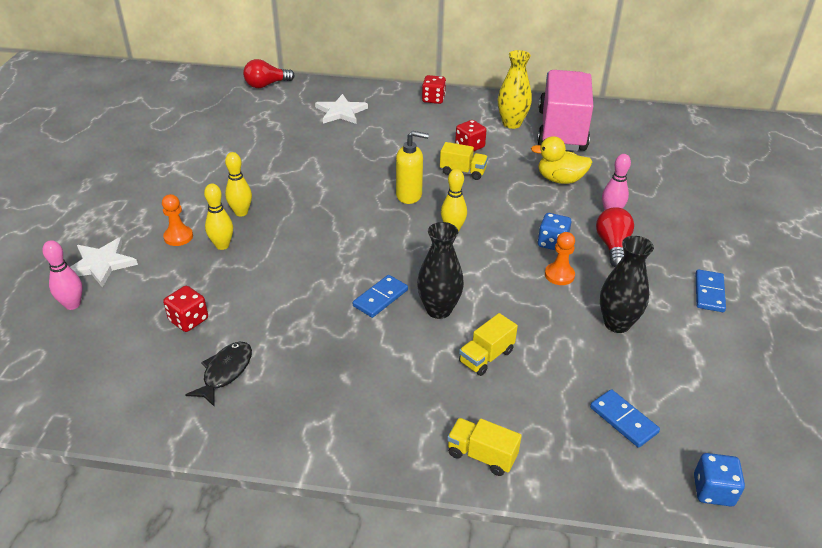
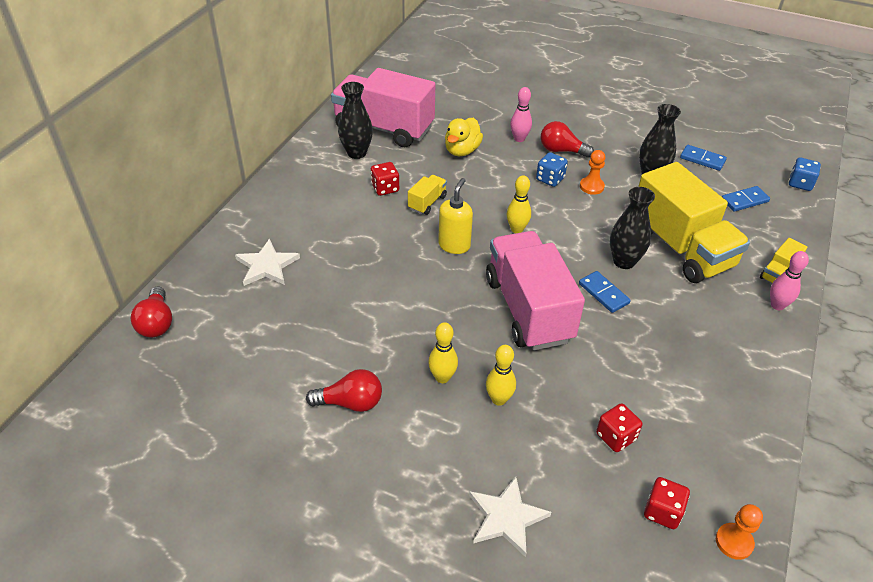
camera: 75 degrees left, 5 degrees up
(72, 304) = (576, 546): pink bowling pin -> pink bowling pin (777, 305)
(178, 237) = (472, 438): orange pawn -> orange pawn (734, 542)
(207, 174) = (350, 402): none -> red light bulb
(225, 372) = (690, 413): black fish -> none
(338, 250) = (528, 309): none -> pink truck
(433, 99) = (280, 191): red dice -> red dice (662, 511)
(486, 357) = (681, 248): yellow truck -> yellow truck, size x2.38
(511, 123) = (356, 153): yellow vase -> black vase
(709, 293) = (623, 125): blue domino -> blue domino (702, 159)

